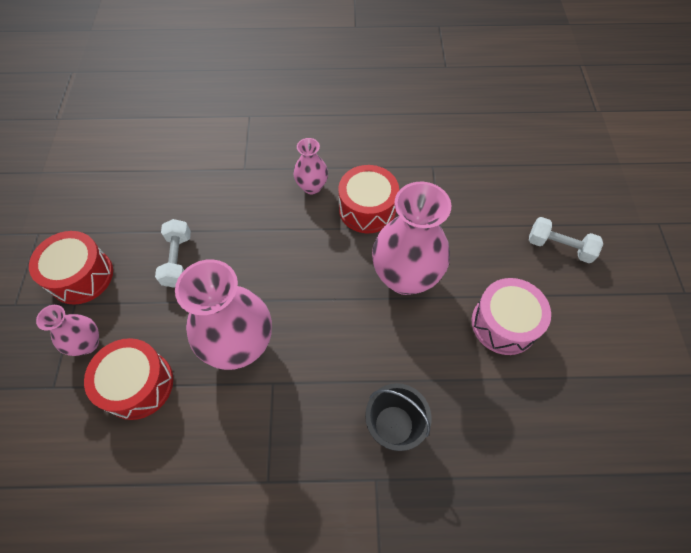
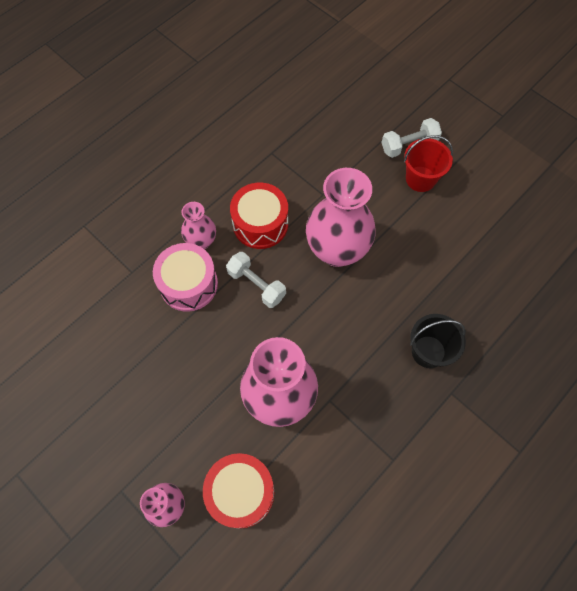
camera: 45 degrees left, 5 degrees up
(81, 276) = (100, 468): red drum -> none
(178, 260) = (163, 385): white dumbbell -> white dumbbell (256, 285)
(504, 324) = (426, 227): pink drum -> pink drum (188, 284)
(541, 281) = (420, 179): none -> red bucket

